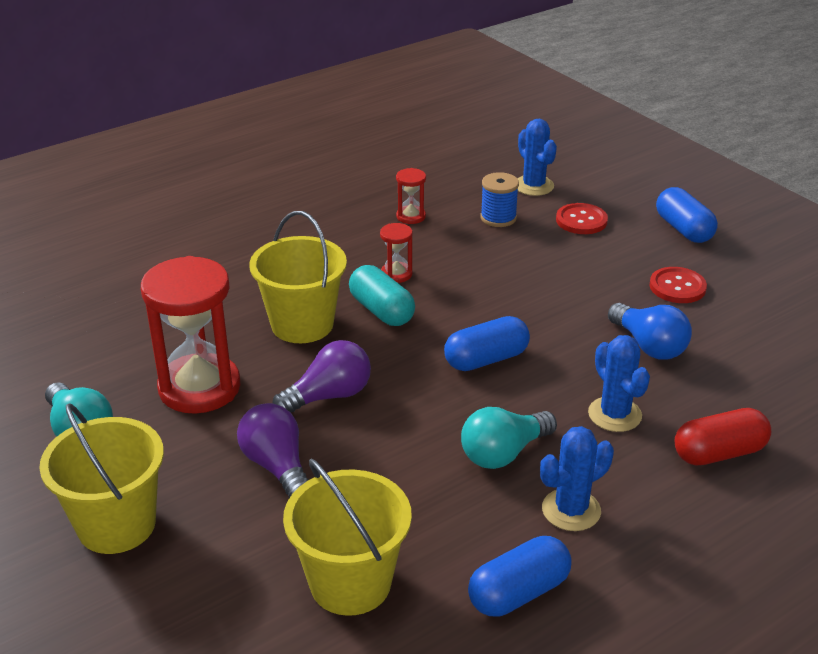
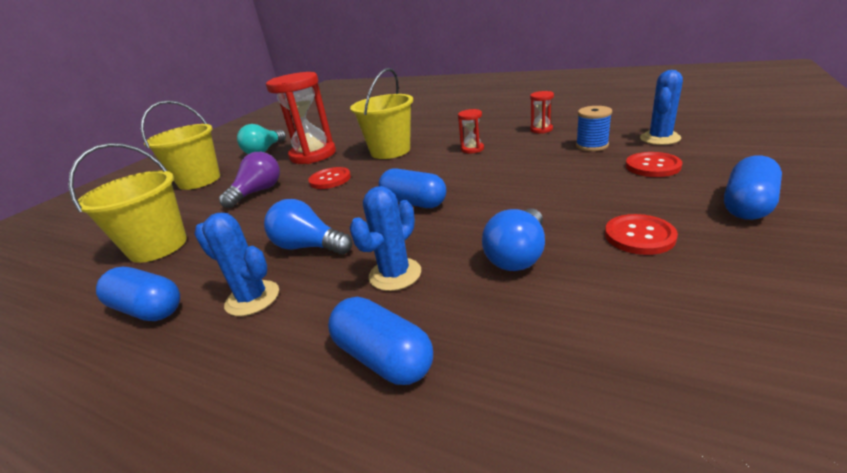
camera: 65 degrees right, 5 degrees down
(329, 396) = (330, 179): purple light bulb -> red button
(381, 311) = (428, 160): turquoise capsule -> none
(503, 453) = (308, 247): turquoise light bulb -> blue light bulb
(719, 453) = (383, 357): red capsule -> blue capsule

